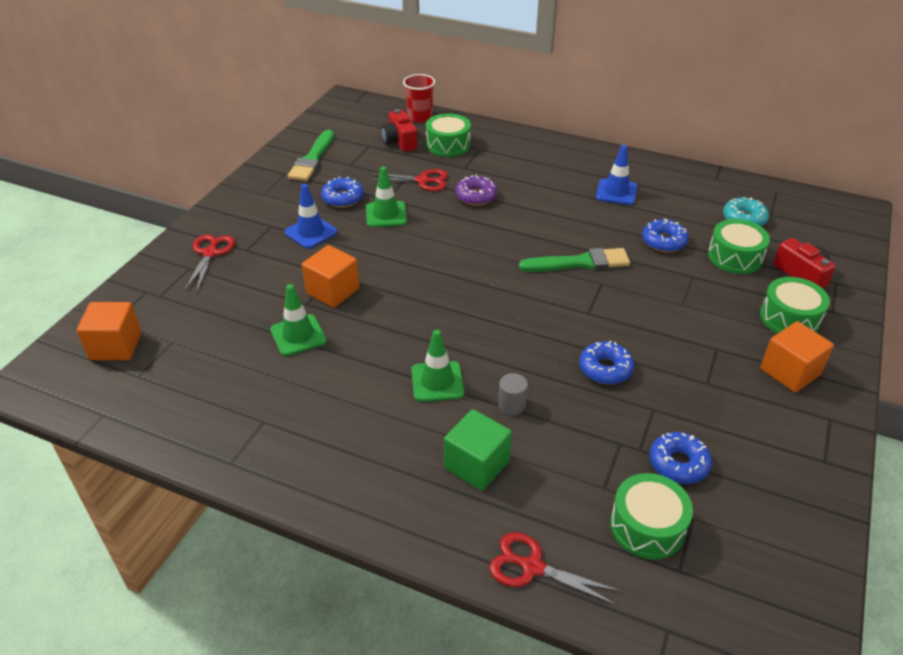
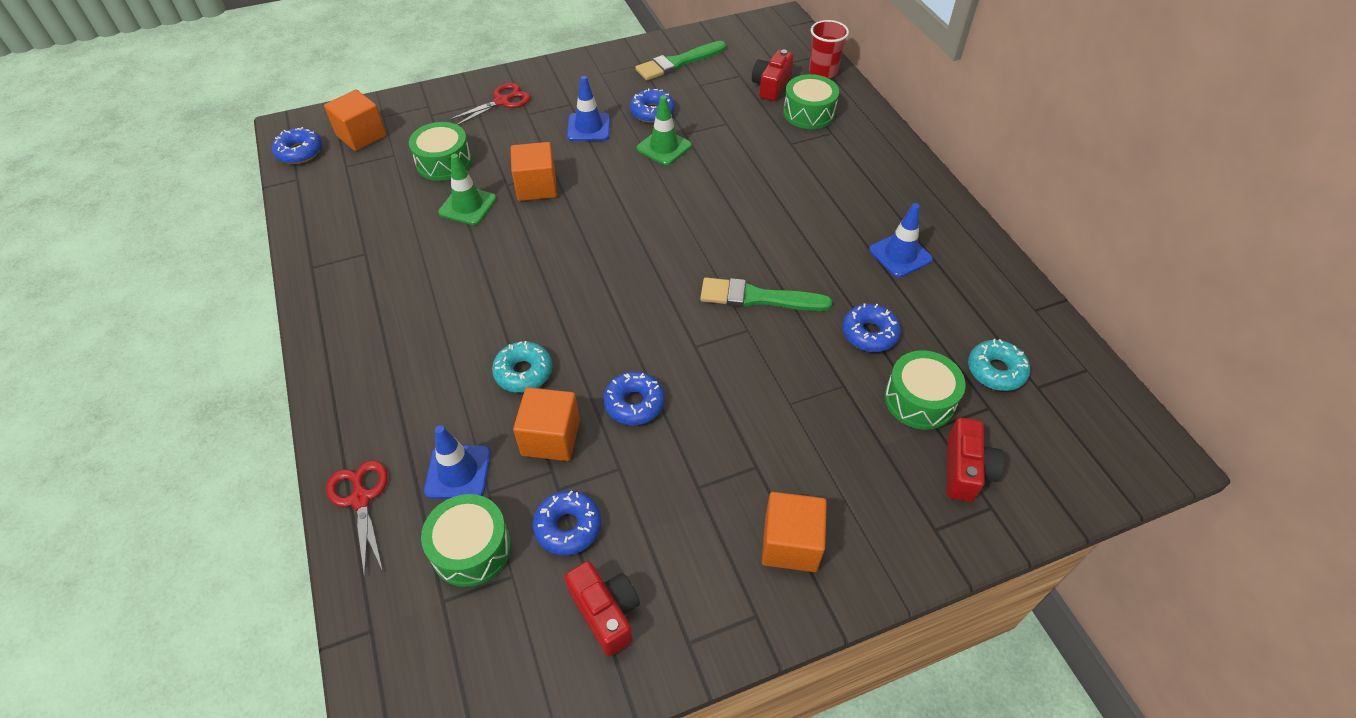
camera: 45 degrees right, 10 degrees up
(71, 393) = (300, 152): none -> blue donut
(423, 181) = (737, 134): red scissors -> none
(437, 382) = (502, 312): green traffic cone -> none
(476, 196) = (761, 176): purple donut -> none
(476, 464) = (435, 395): green cube -> none
(511, 405) = (523, 372): grey cylinder -> turquoise donut
(567, 494) = (458, 472): none -> blue traffic cone
(580, 263) = (758, 297): green brush -> green brush turned 150 degrees clockwise
(589, 426) = (551, 437): none -> orange cube
(767, 486) = (606, 612): none -> red camera
(789, 318) = (876, 499): green drum -> green drum (444, 162)

